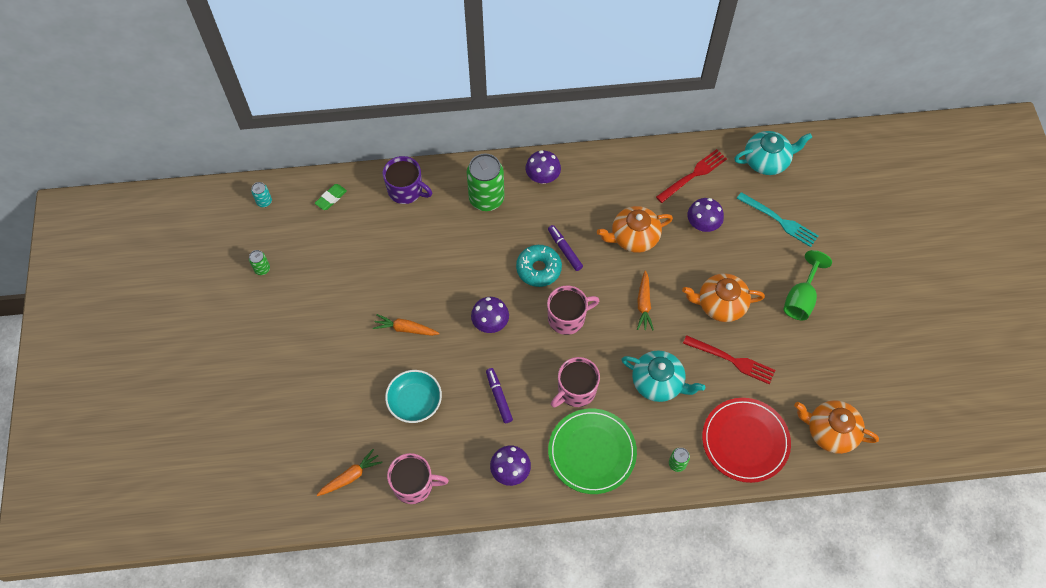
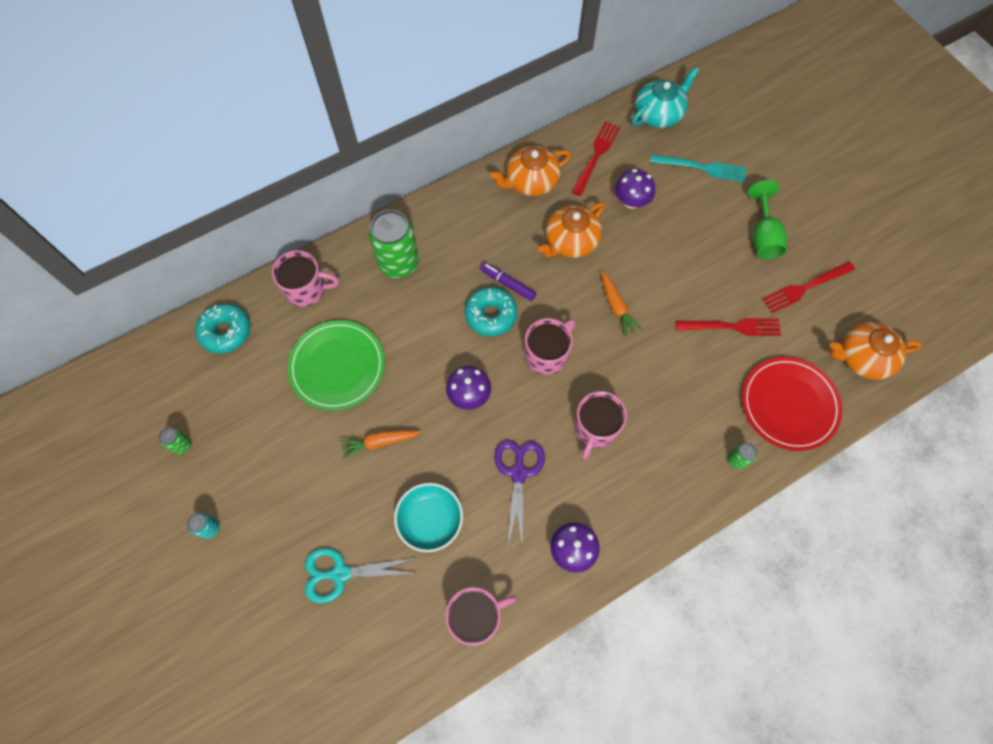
camera: 25 degrees left, 5 degrees up
(264, 201) = (149, 367): turquoise can -> turquoise can (210, 528)
(331, 198) = (226, 332): green eraser -> turquoise donut
(331, 410) = (340, 573): none -> turquoise scissors
(350, 476) = (399, 641): orange carrot -> none
(406, 190) = (306, 289): purple mug -> pink mug
(499, 397) = (518, 473): purple marker -> purple scissors
(542, 177) = (446, 217): purple mushroom -> none
(592, 452) = (646, 488): green plate -> green plate (337, 366)
(658, 382) = (673, 382): turquoise teapot -> none
(720, 304) = (691, 274): orange teapot -> orange teapot (531, 182)
(813, 355) = (805, 288): none -> red fork

